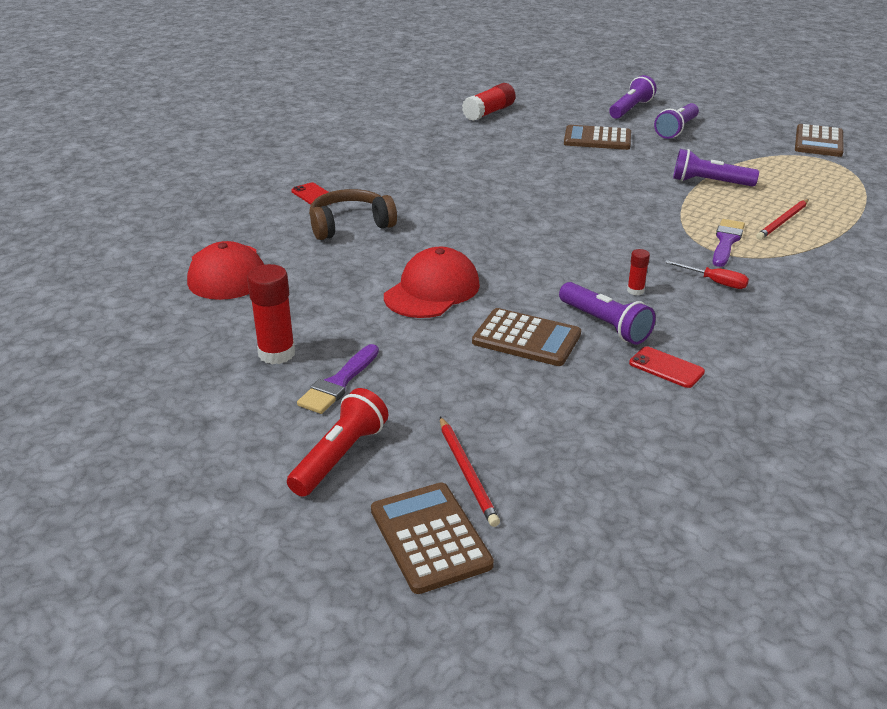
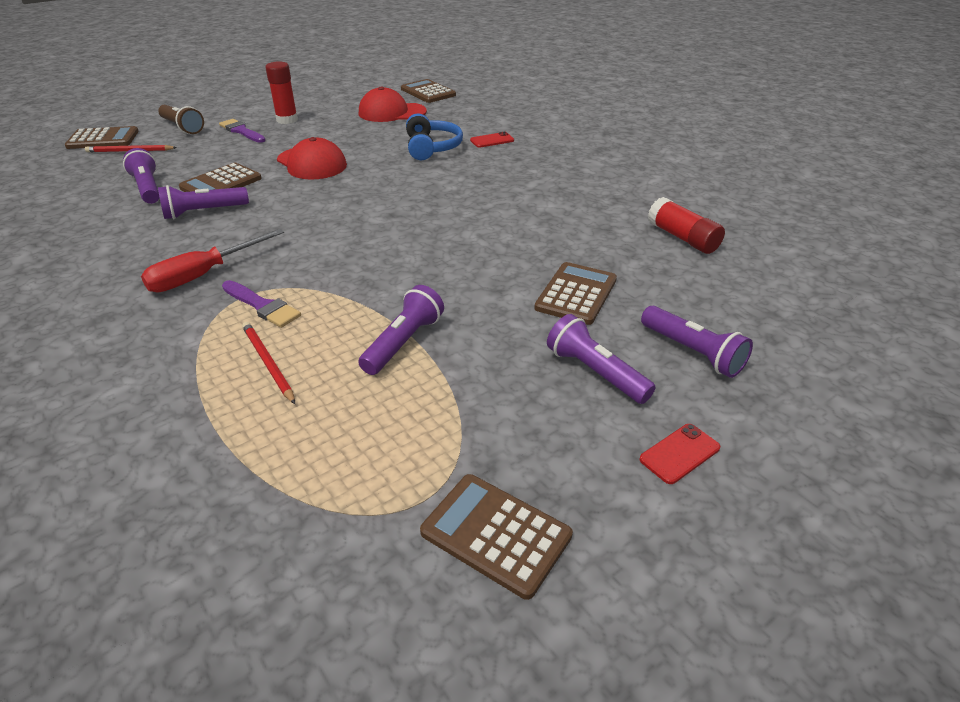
camera: 105 degrees right, 5 degrees up
(129, 260) = (428, 92): none -> brown calculator
(340, 456) = (182, 127): red flashlight -> brown flashlight
(350, 225) = (432, 148): brown headphones -> blue headphones
(577, 393) = (148, 188): none -> purple flashlight
(635, 291) = (232, 234): red glue stick -> none
(666, 368) = (130, 222): red phone -> red phone (679, 453)
(715, 282) = (203, 275): red screwdriver -> red screwdriver, size x1.80

